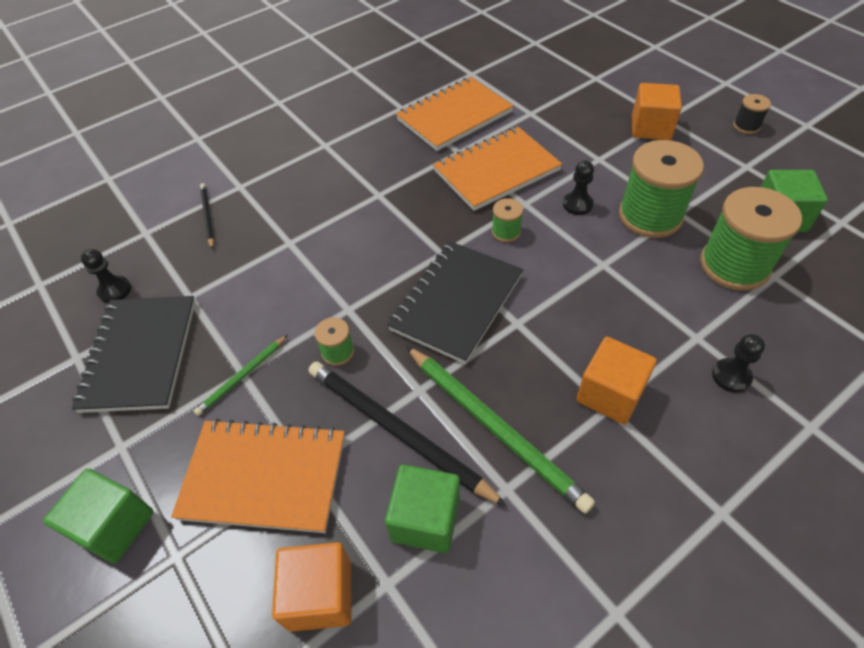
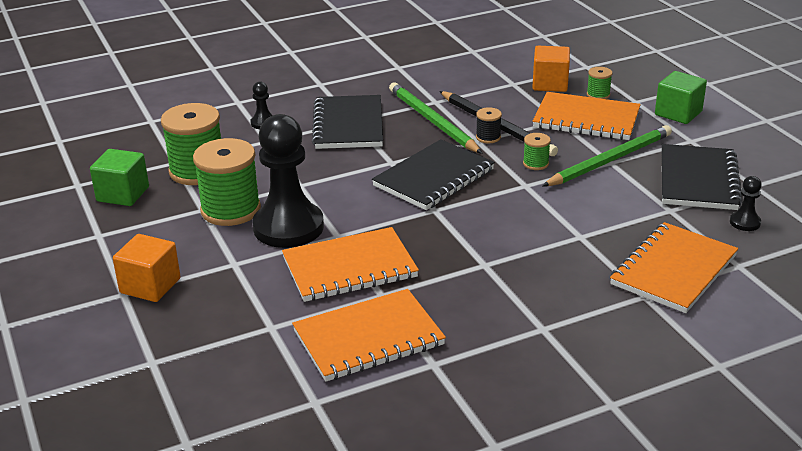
camera: 170 degrees left, 20 degrees down
(207, 216) = (673, 270): black pencil -> orange notebook
(242, 377) = (610, 160): green pencil -> green pencil, size x1.96
(425, 519) = (487, 97): green cube -> none
(506, 232) = (369, 216): green spool -> green spool (598, 95)
(577, 204) = (288, 227): black pawn -> black pawn, size x2.37
(610, 394) = (348, 125): orange cube -> black notebook
(746, 126) = (50, 271): black spool -> black spool (488, 137)

